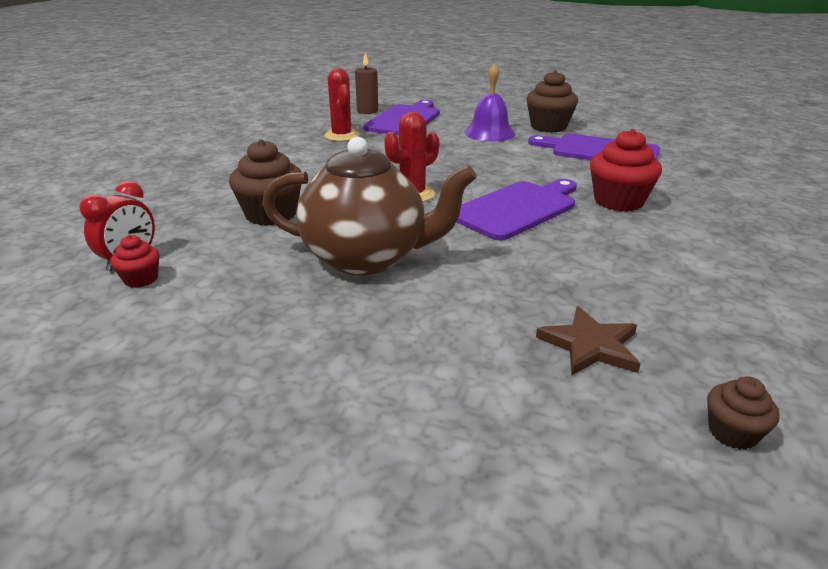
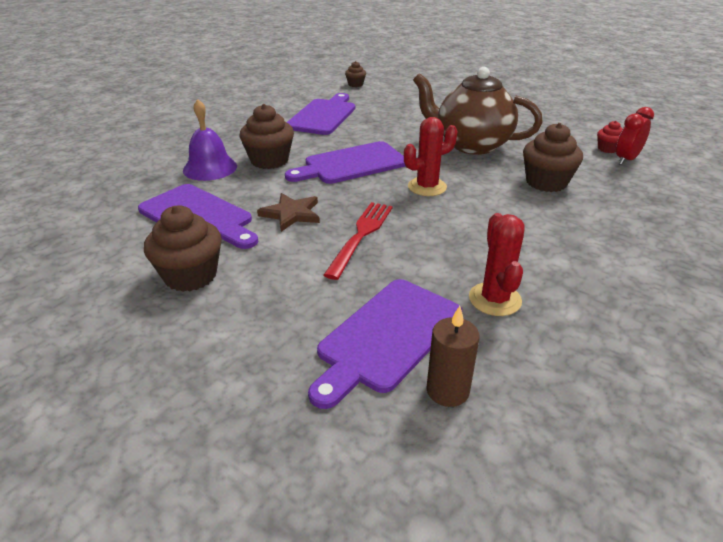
camera: 165 degrees left, 5 degrees up
(452, 154) = (361, 235): none -> red fork
(489, 133) = (284, 273): purple bell -> purple bell (210, 168)
(590, 345) = (378, 104): brown star -> brown star (291, 214)
(618, 201) = (269, 160): red cupcake -> brown cupcake
(656, 289) = (323, 116): none -> purple cutting board

